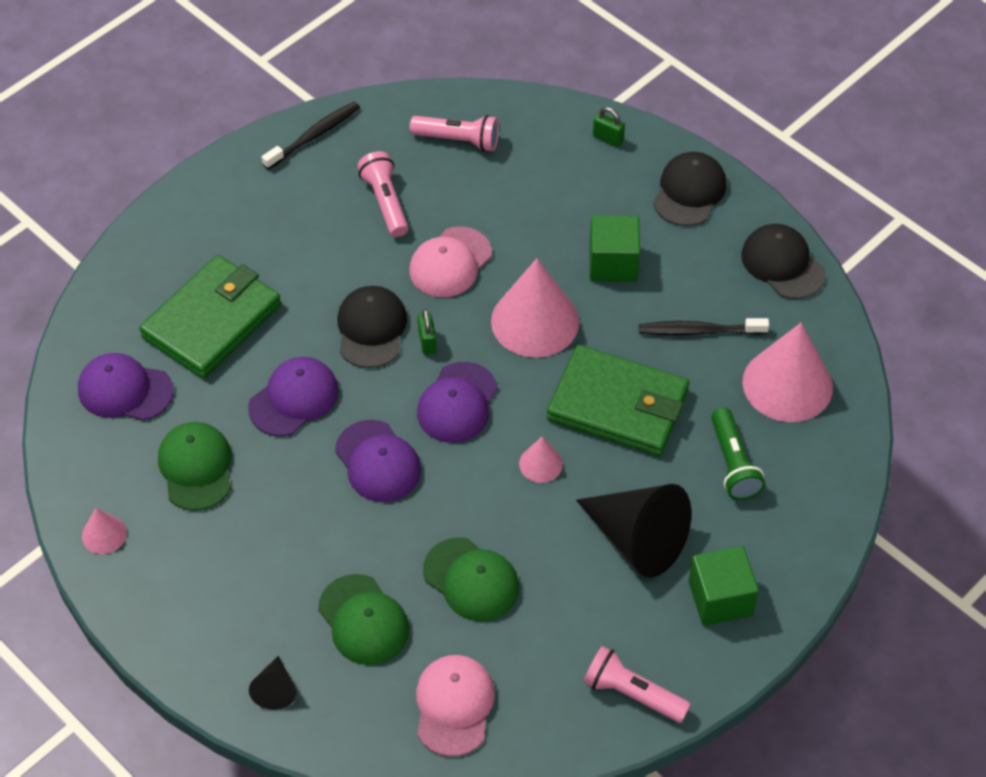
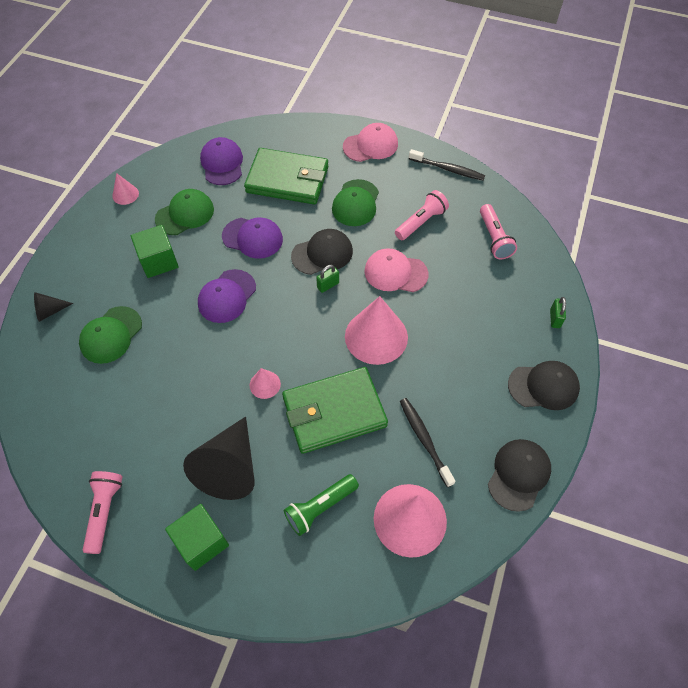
camera: 65 degrees right, 5 degrees up
(454, 706) = (64, 407): pink cap -> pink cap (370, 145)
(457, 403) = (290, 319): purple cap -> none
(471, 579) = (160, 380): green cap -> green cap (356, 203)
(613, 263) = (451, 363): green cube -> green cube (158, 261)
(618, 405) = (334, 412): green wallet -> green wallet turned 75 degrees clockwise

